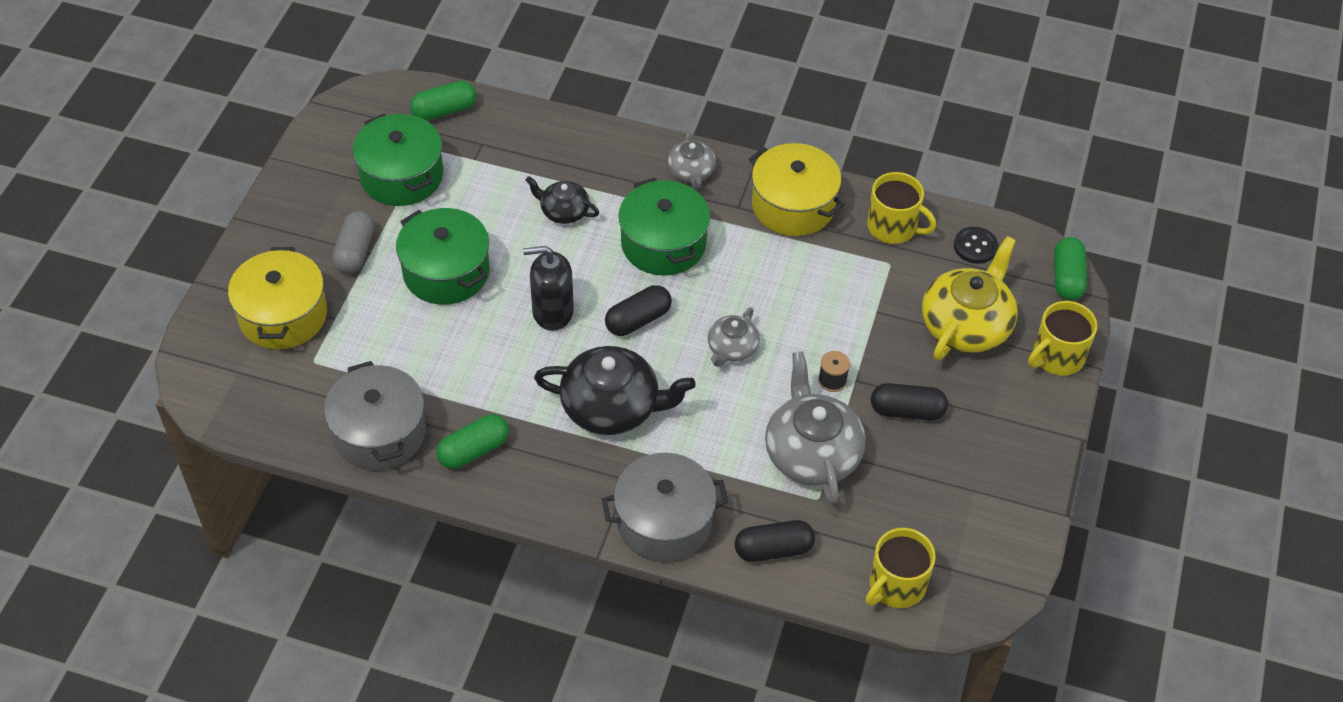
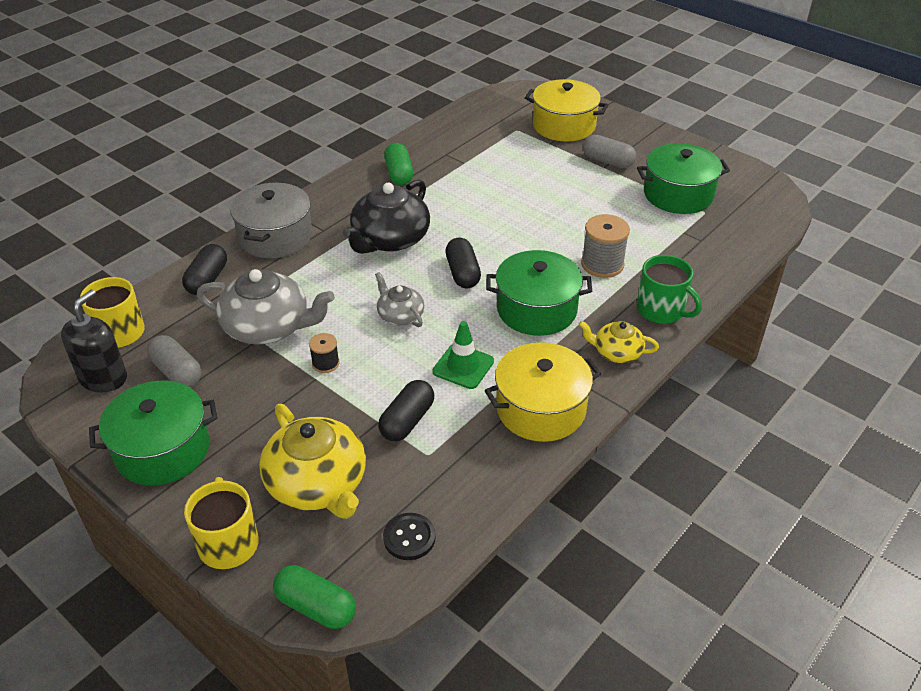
camera: 115 degrees right, 10 degrees down
(379, 433) = (441, 143): grey pot -> none
(444, 110) = (748, 229): green capsule -> none
(446, 272) = (566, 195): green pot -> green pot (162, 450)
(552, 312) = (498, 233): black soap dispenser -> black soap dispenser (103, 378)
(564, 211) = (602, 264): black teapot -> grey spool
(614, 153) = (661, 310): none -> green mug
(691, 172) = (617, 352): grey teapot -> yellow teapot
(774, 274) = (463, 366): none -> green traffic cone
(893, 227) = (473, 476): yellow mug -> none
(907, 411) = (259, 399): black capsule -> black capsule (407, 421)
(916, 497) = (177, 372): none -> grey capsule

